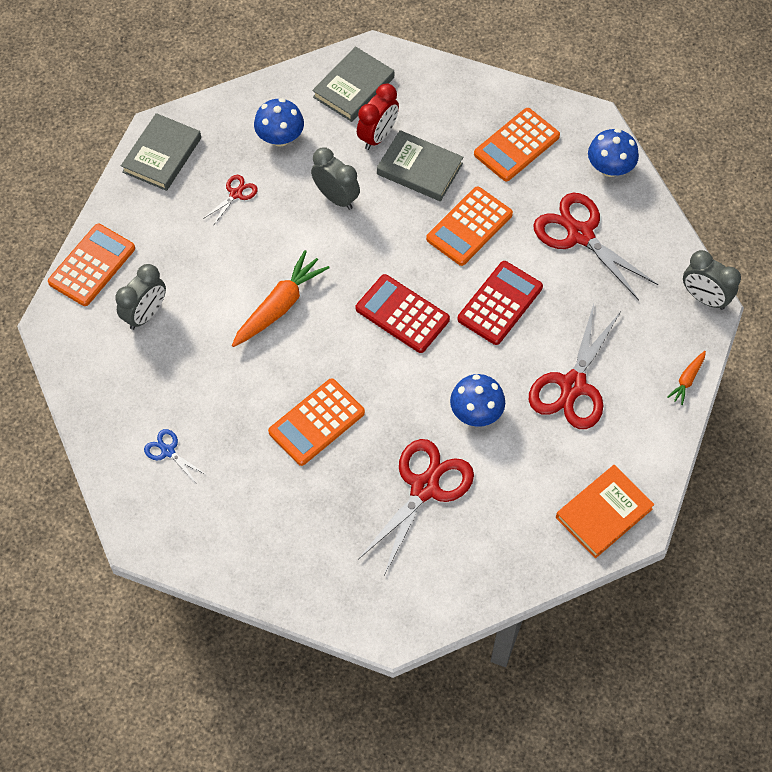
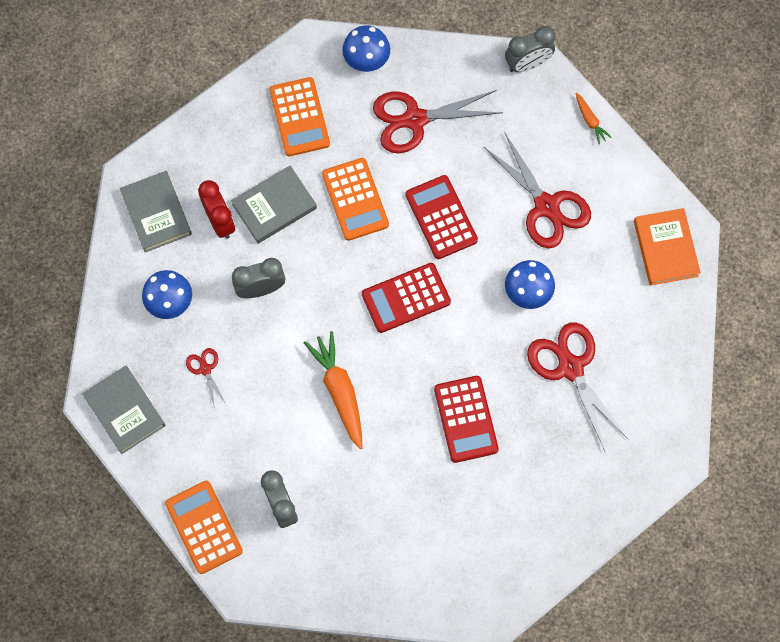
camera: 60 degrees left, 10 degrees up
(168, 451) = (424, 551): blue scissors -> none
(316, 422) = (465, 419): orange calculator -> red calculator

